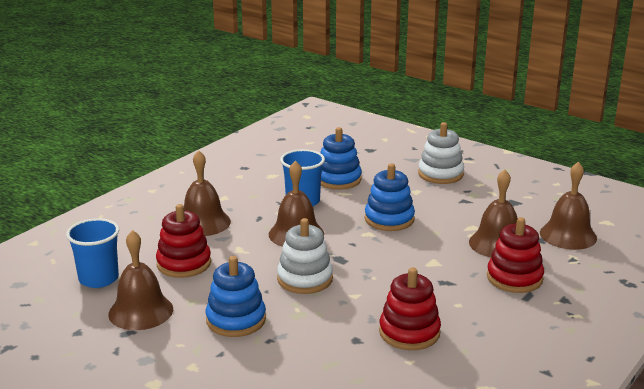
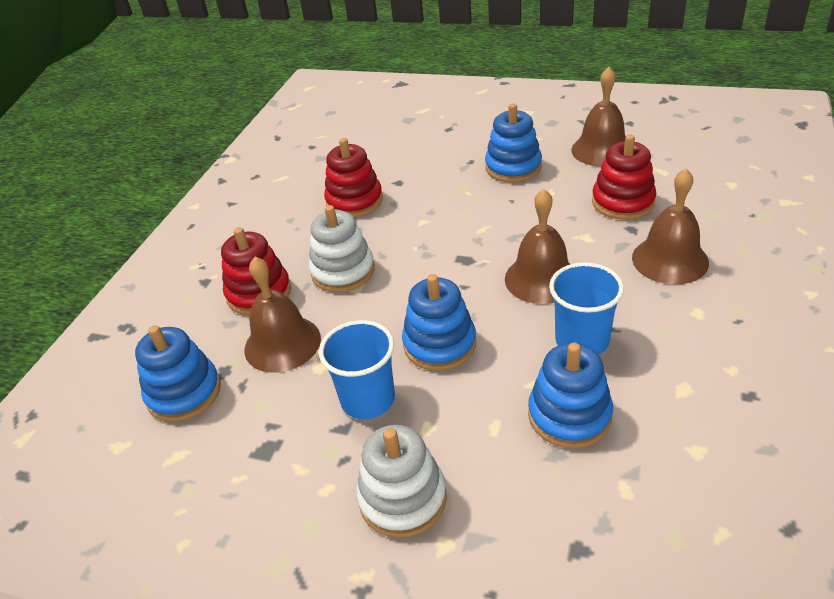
camera: 165 degrees right, 15 degrees up
(98, 279) = (681, 163): blue cup -> blue cup (368, 399)
(305, 279) = (484, 223): white stacking toy -> white stacking toy (343, 271)
(568, 235) = (184, 393): brown bell -> blue stacking toy

